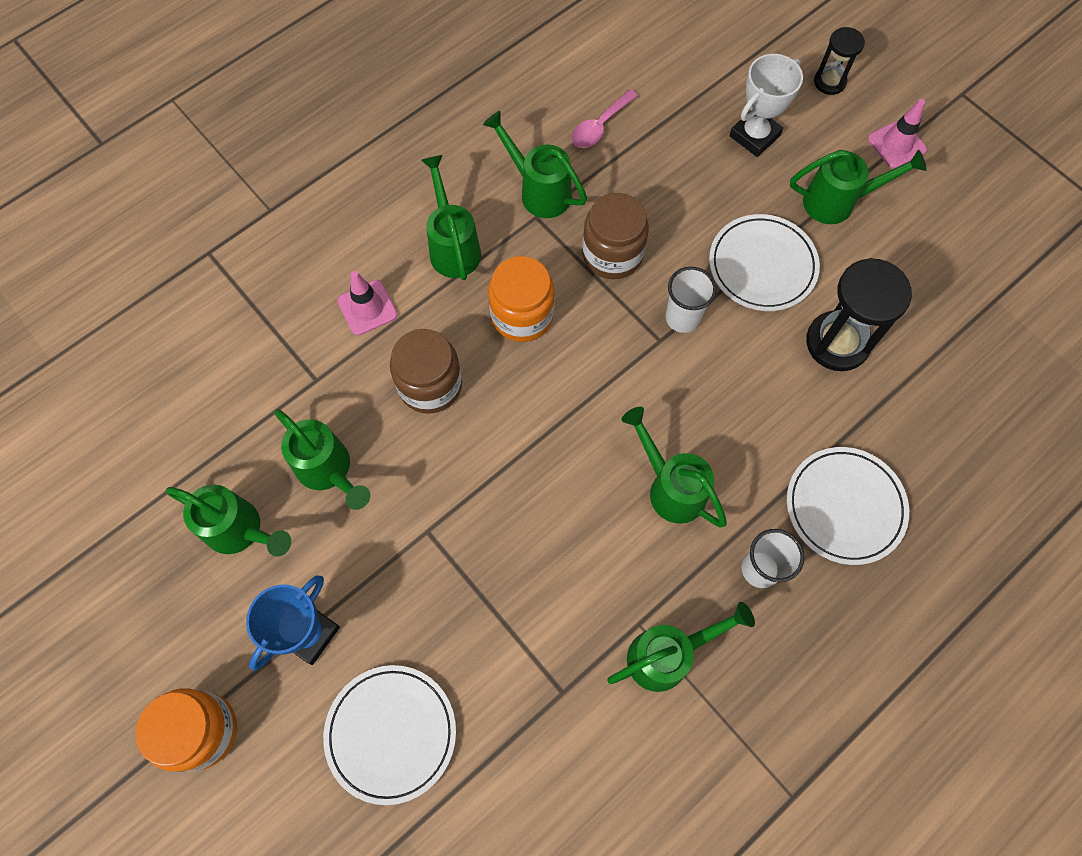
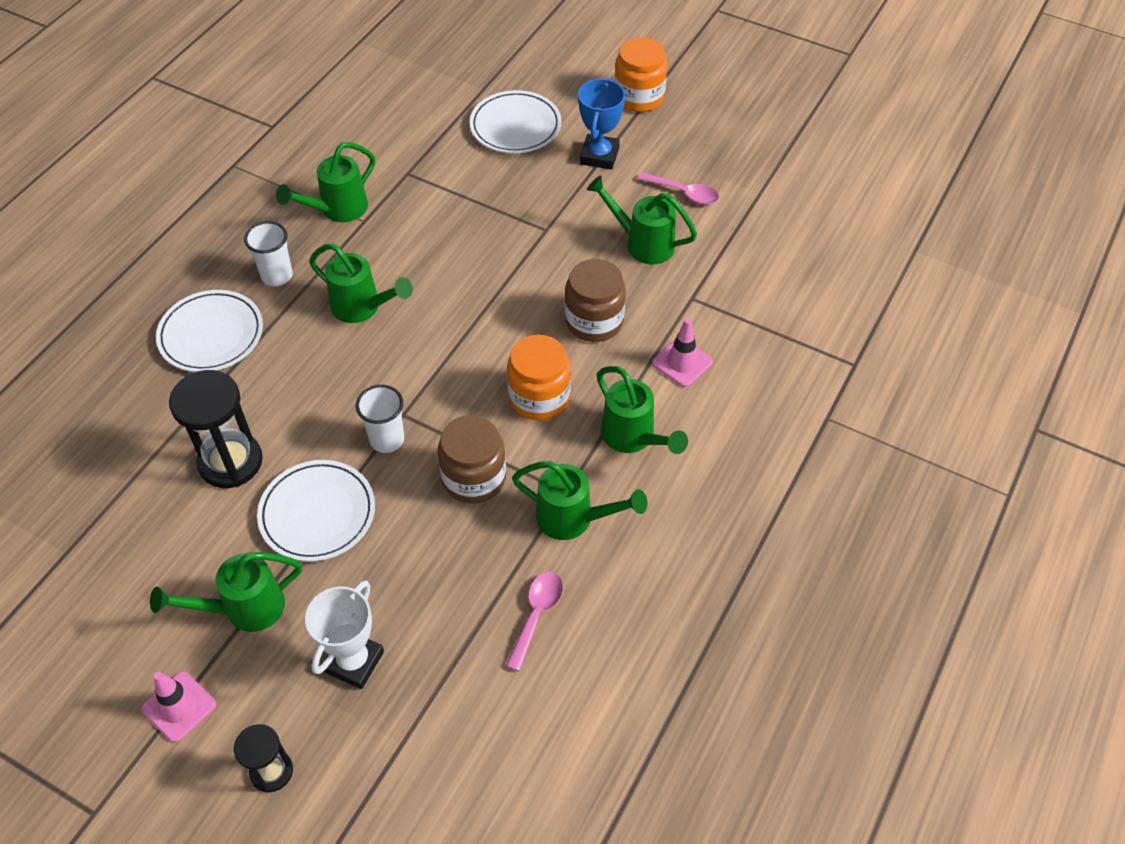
camera: 160 degrees right, 15 degrees down
(241, 531) = (684, 193): green watering can -> pink spoon

